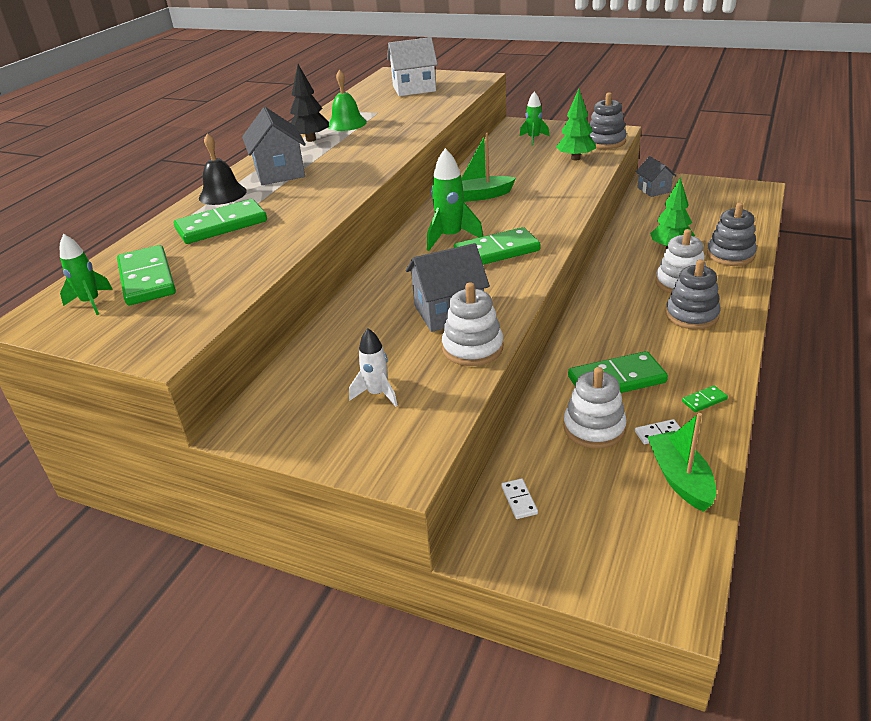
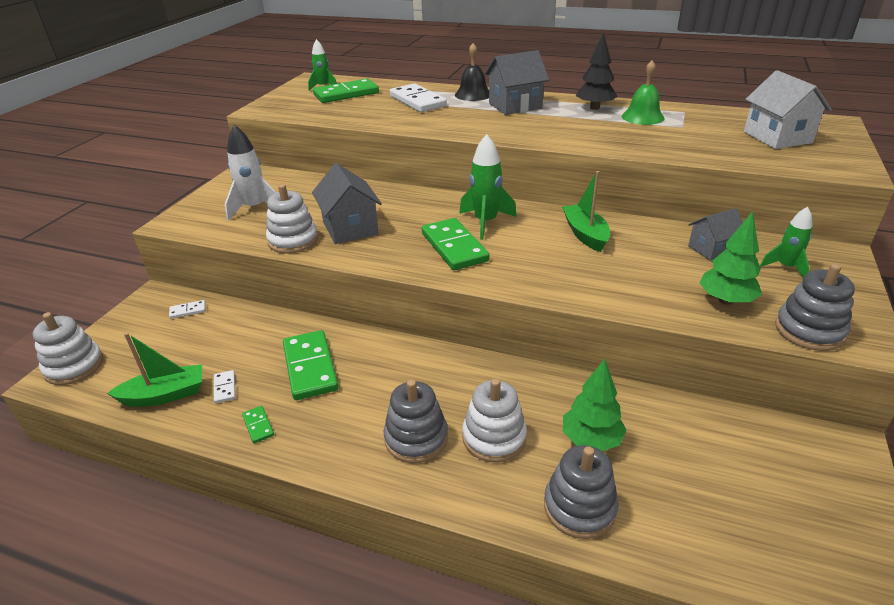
camera: 85 degrees right, 0 degrees up
(221, 225) = (418, 101): green domino -> white domino
(377, 394) = (254, 208): white rocket -> white rocket, size x1.55
(594, 428) = (248, 350): white stacking toy -> white stacking toy (74, 366)
(654, 190) = (797, 444): grey house -> grey house (711, 249)

